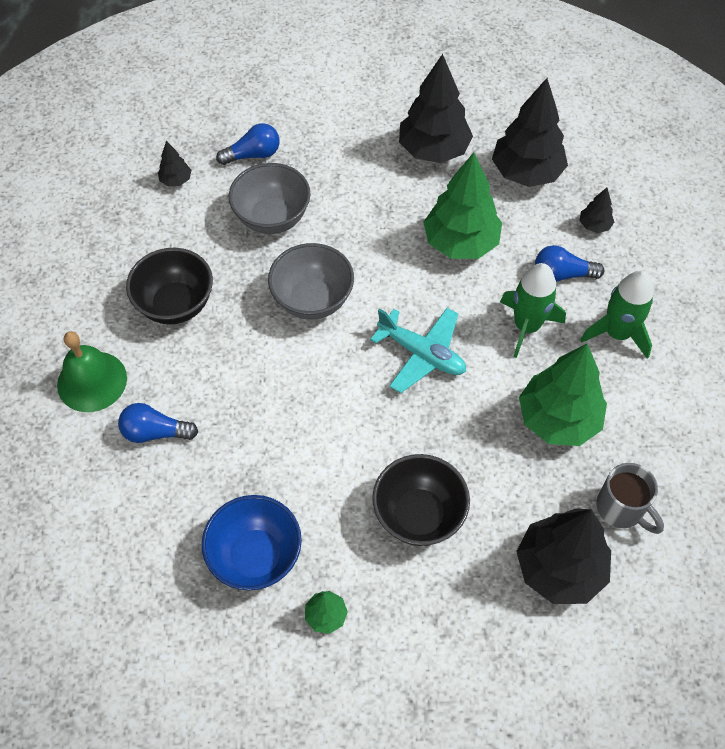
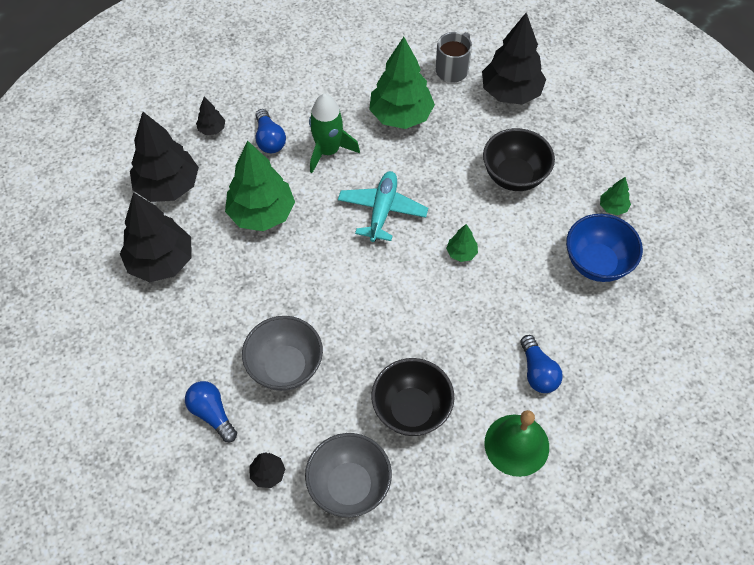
camera: 110 degrees left, 0 degrees up
(312, 300) = (362, 303): grey bowl -> grey bowl (349, 486)
(332, 413) = (461, 253): none -> green tree
(617, 333) = (312, 96): green rocket -> none

